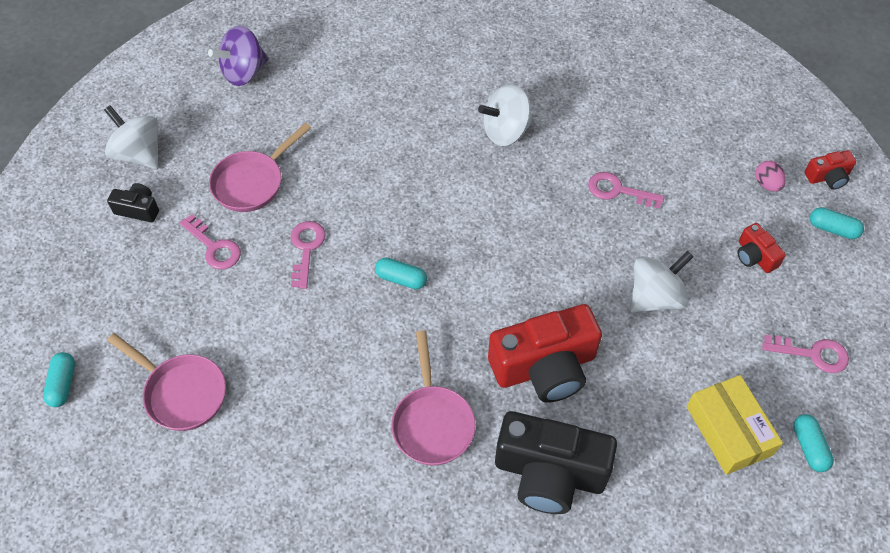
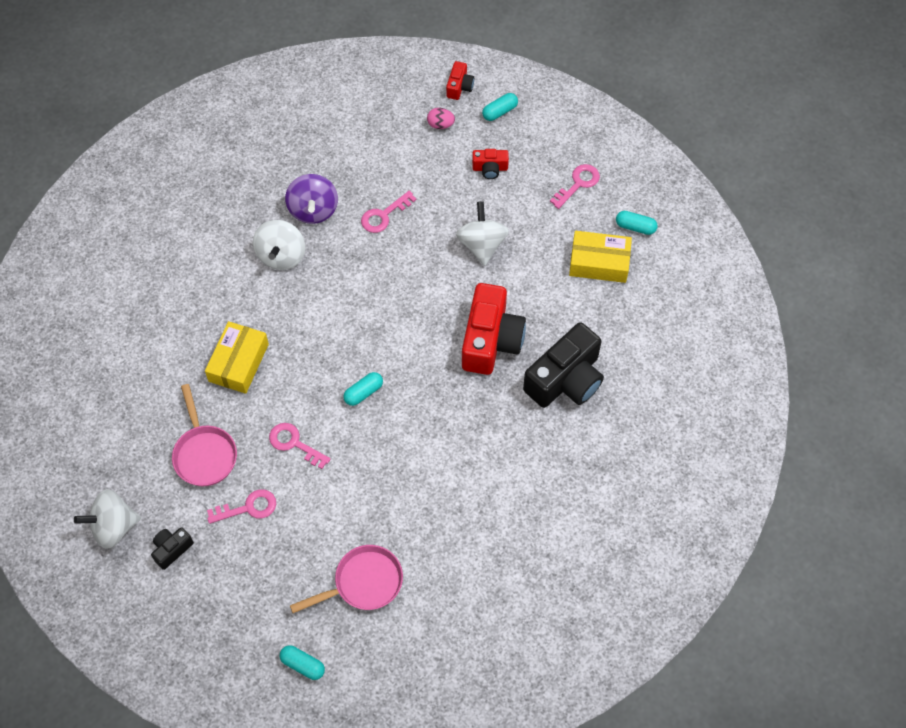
camera: 60 degrees left, 5 degrees up
(244, 72) = (83, 410): purple spinning top -> purple spinning top (313, 210)
(366, 159) = (239, 362): none -> yellow box
(432, 422) = (488, 430): pink pan -> none

